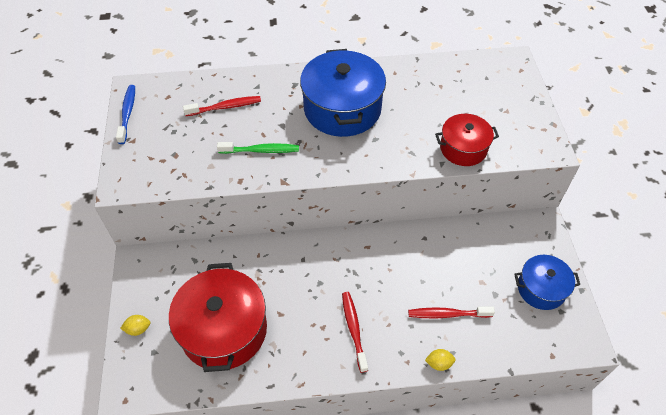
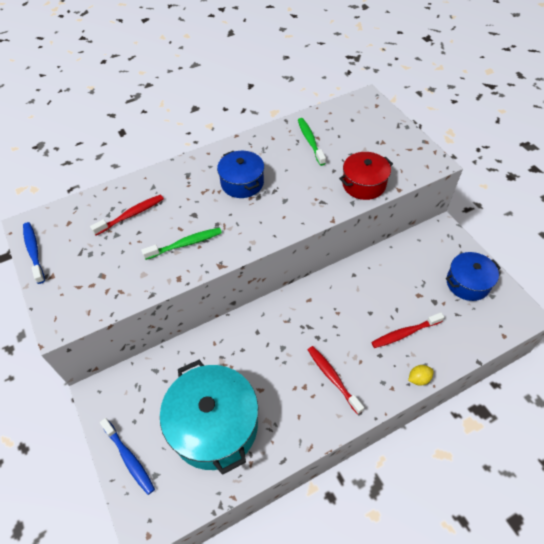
camera: 20 degrees left, 0 degrees up
(138, 329) = (129, 459): yellow lemon -> blue toothbrush
(224, 330) = (214, 425): red pot -> turquoise pot
(342, 109) = (242, 183): blue pot -> blue pot, size x0.58
(431, 87) = (310, 141): none -> green toothbrush

